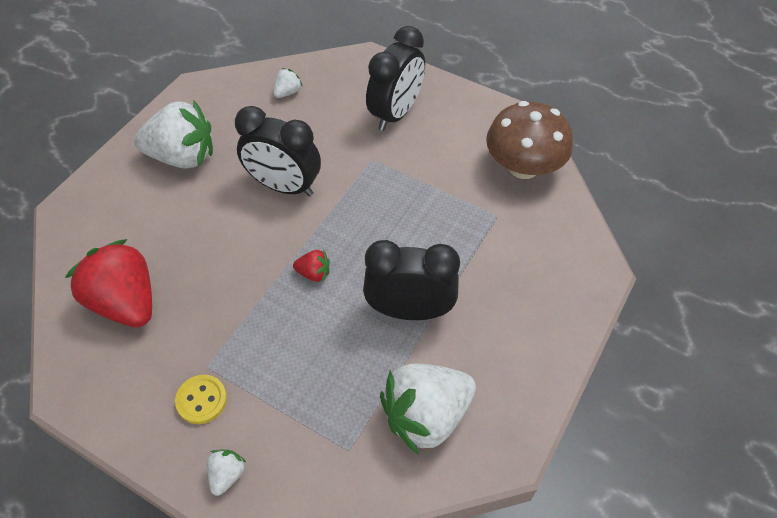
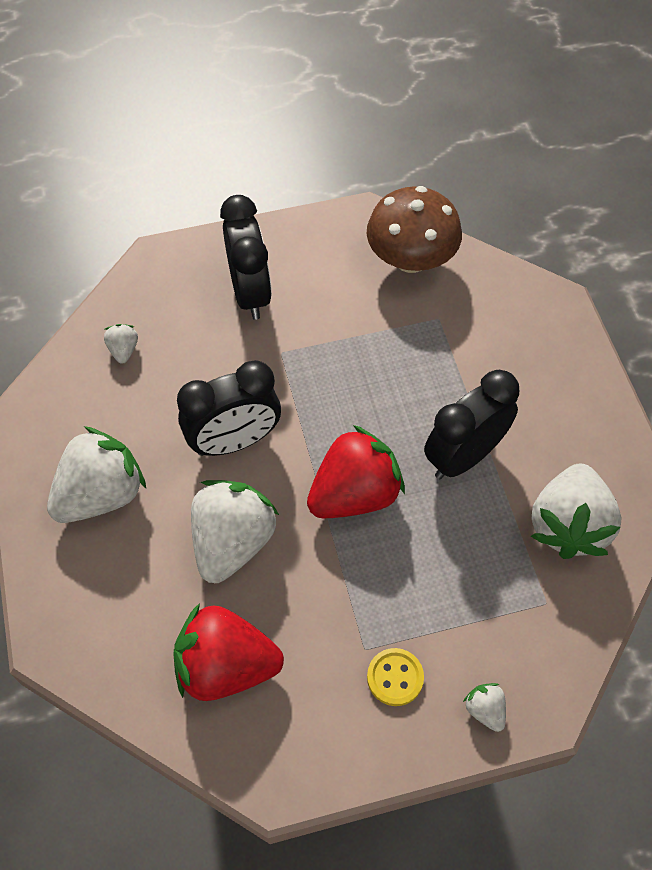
camera: 45 degrees left, 5 degrees up
(214, 239) = (232, 542): none -> white strawberry
(314, 273) = (354, 494): red strawberry -> red strawberry, size x2.29

